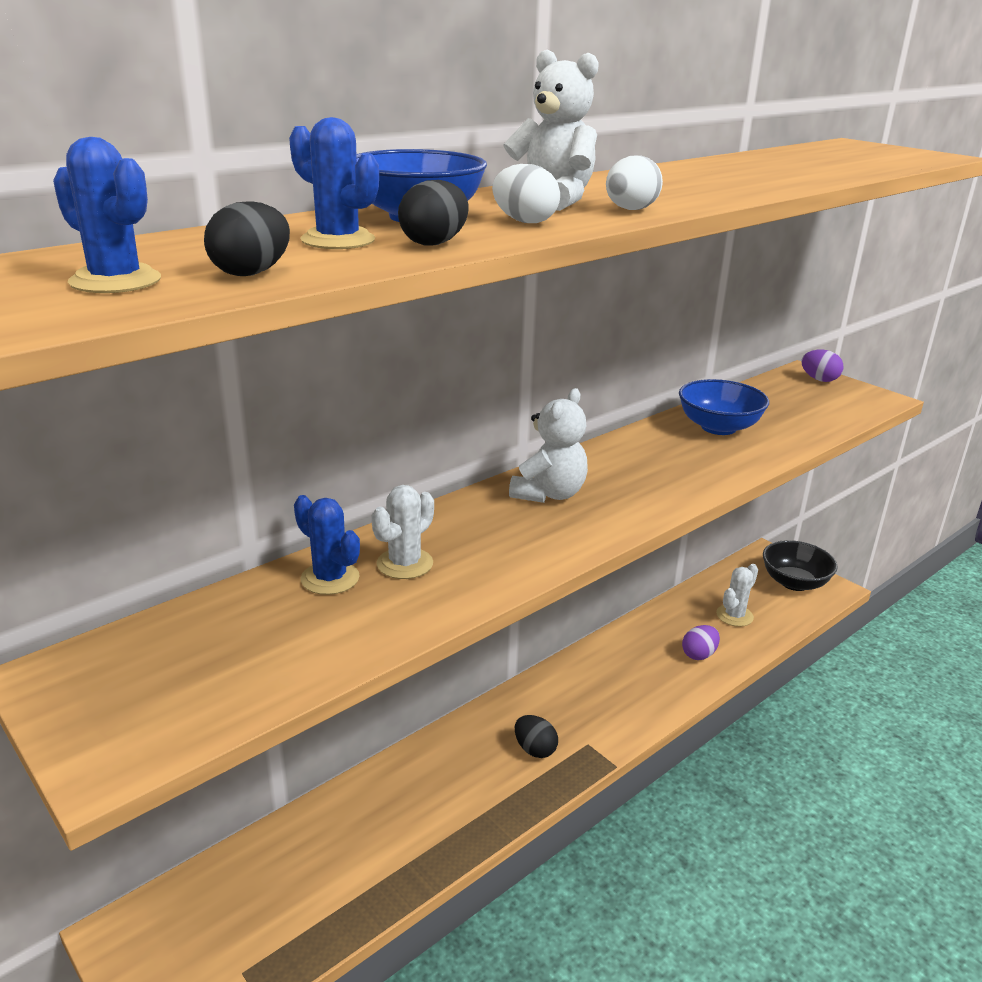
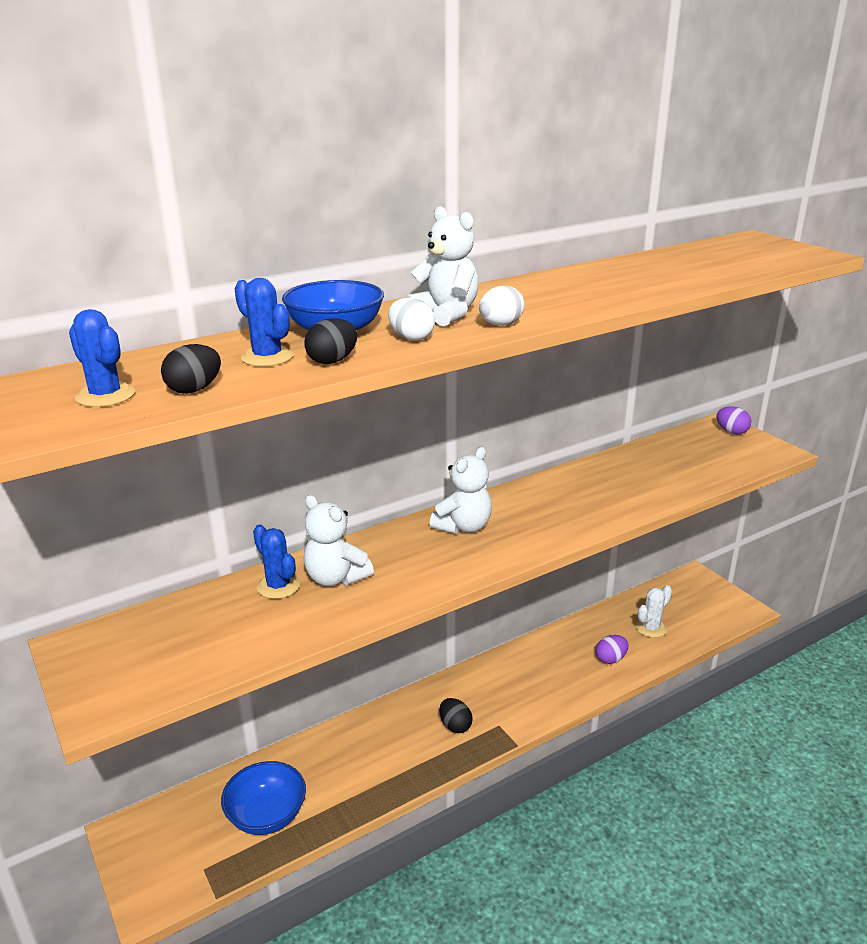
camera: 10 degrees right, 0 degrees up
(405, 564) = (335, 578): white cactus -> white teddy bear
(718, 427) = (624, 474): blue bowl -> blue bowl (267, 815)
(794, 582) = (712, 602): black bowl -> none

